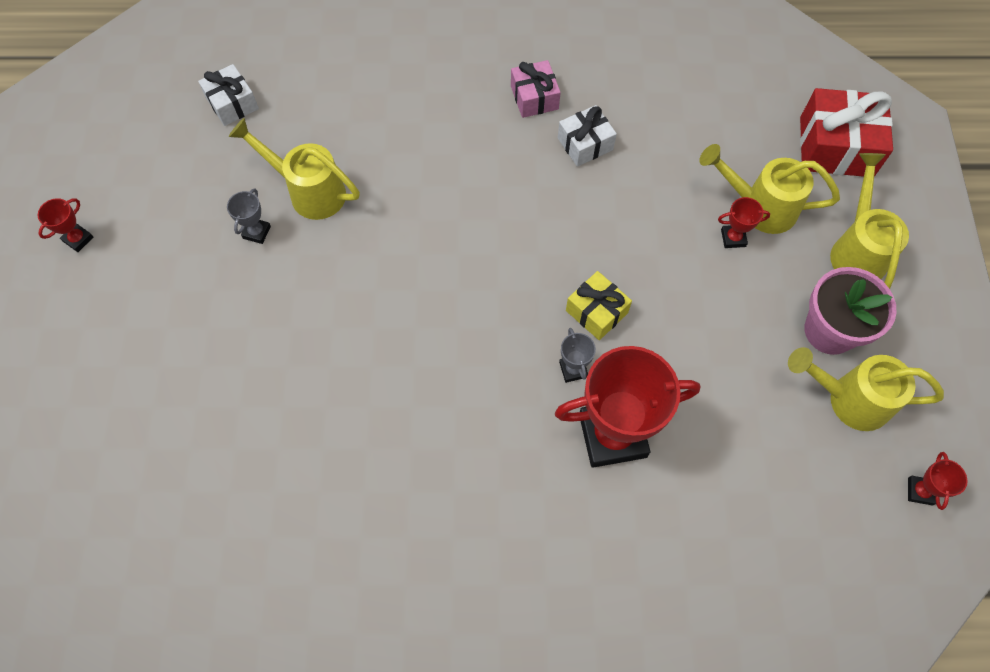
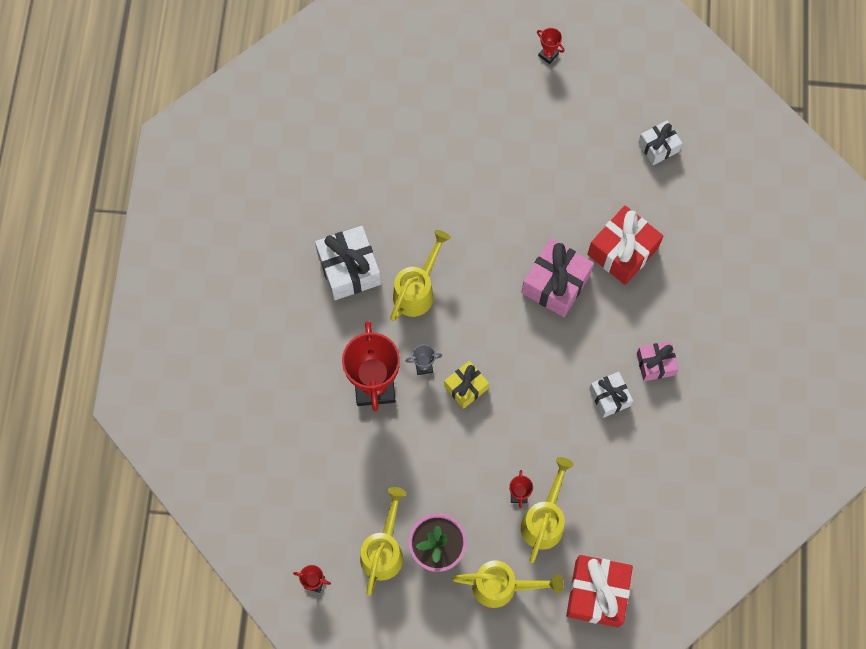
camera: 95 degrees right, 5 degrees up
(256, 232) = (546, 165): grey trophy -> none
(308, 191) = (578, 199): yellow watering can -> yellow watering can (417, 290)
(383, 137) = (622, 251): none -> red gift
(429, 492) = (349, 269): none -> white gift
(434, 211) = (556, 284): none -> pink gift

